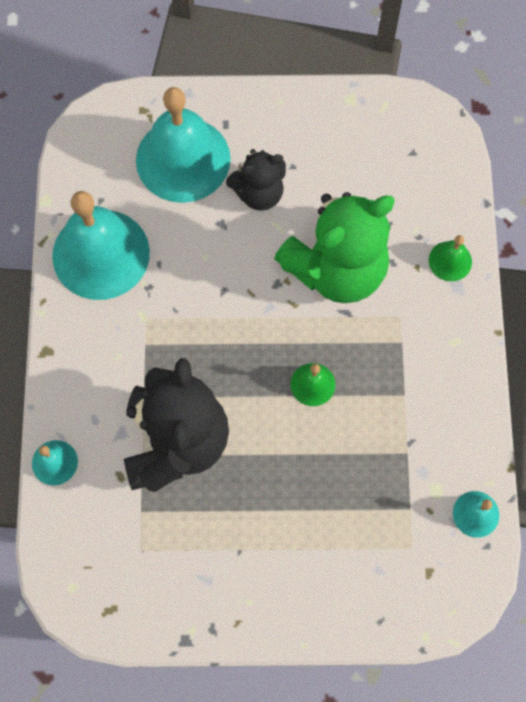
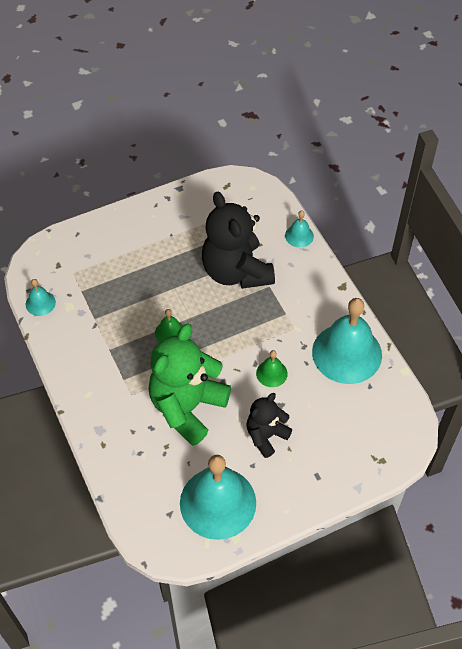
camera: 155 degrees right, 15 degrees down
(183, 159) = (332, 437): turquoise bell -> turquoise bell (218, 502)
(450, 261) = (111, 445): green bell -> green bell (271, 373)

